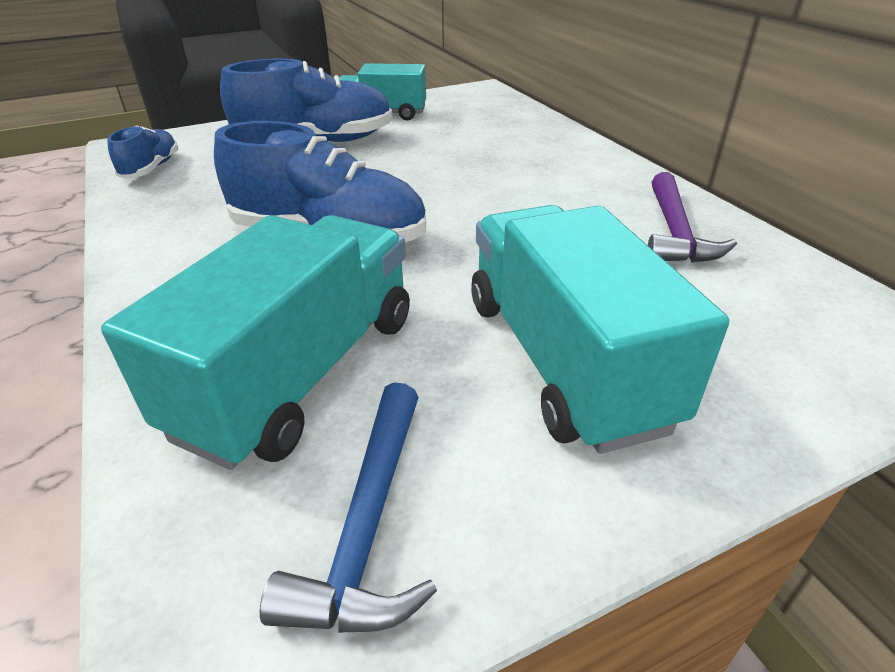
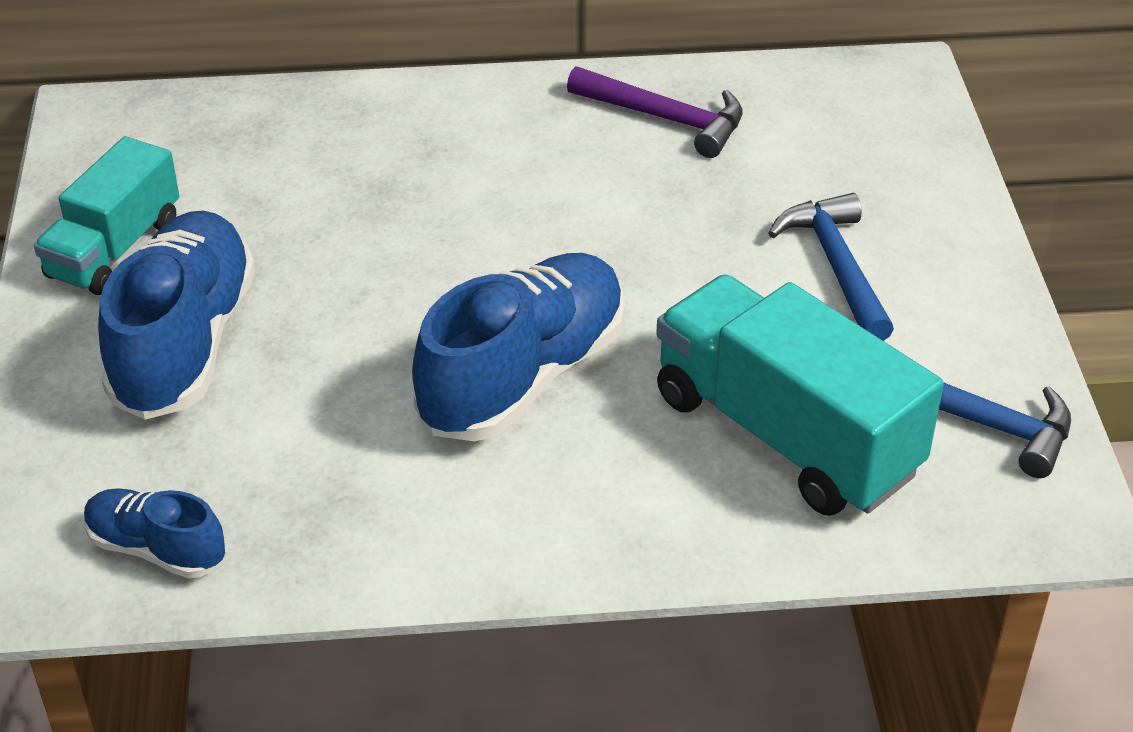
camera: 70 degrees left, 5 degrees up
(563, 360) = (837, 267): turquoise truck -> blue hammer

